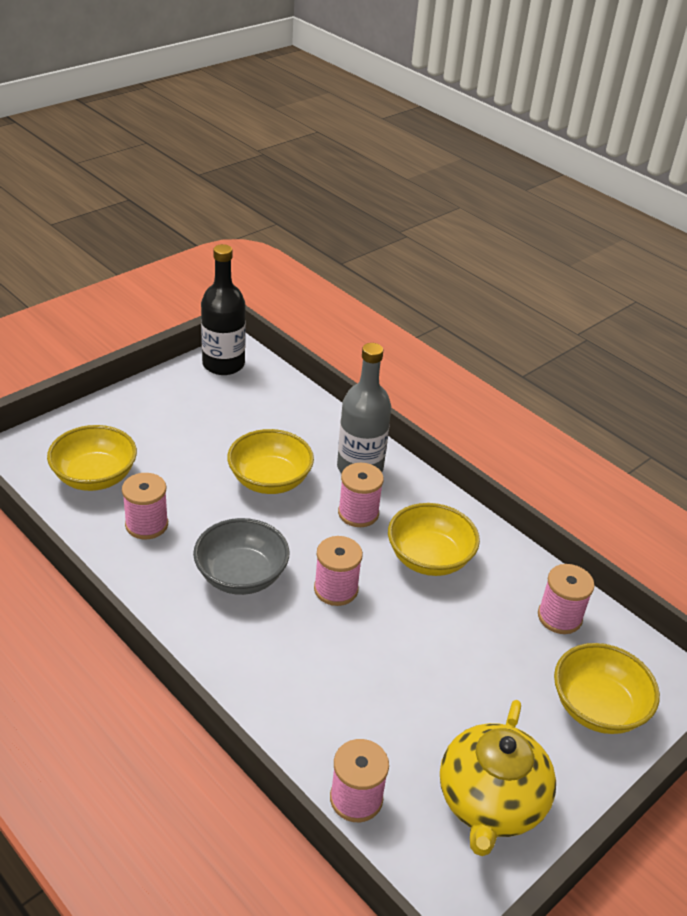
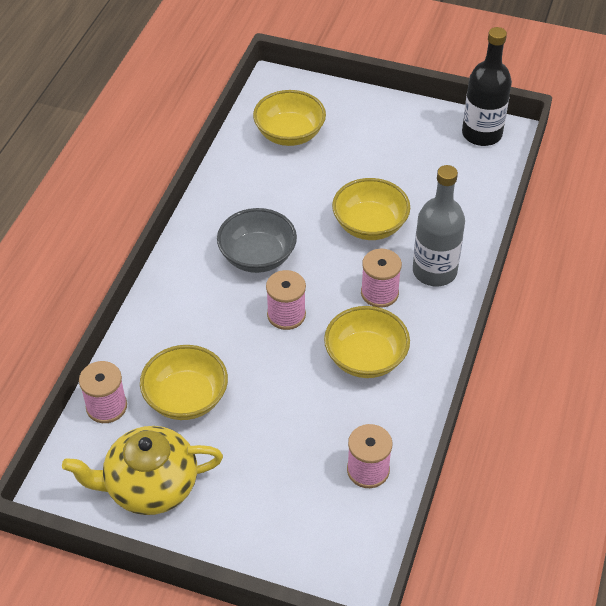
camera: 65 degrees right, 10 degrees up
(146, 524) = (266, 184): pink spool -> none
(597, 707) = (286, 528): yellow bowl -> yellow bowl (186, 398)

